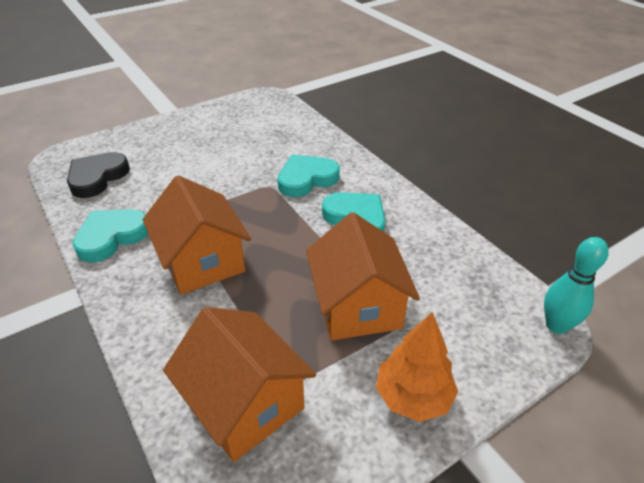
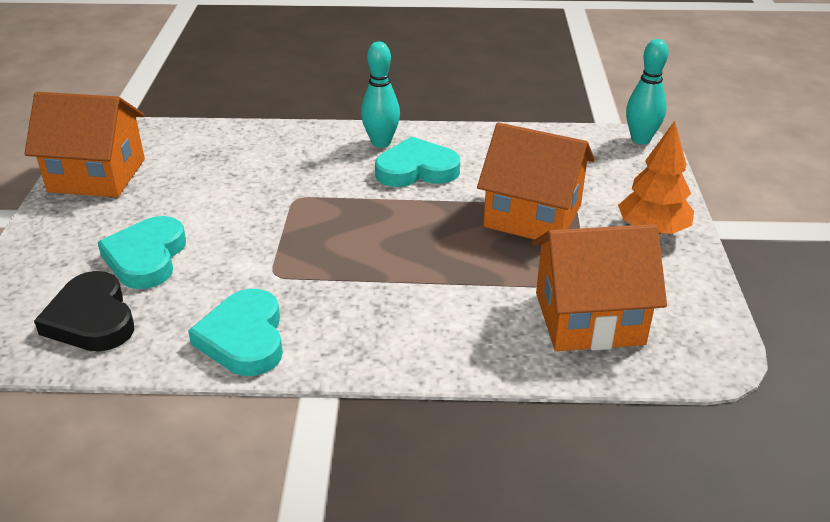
camera: 55 degrees left, 5 degrees down
(202, 261) = (371, 283): orange house -> orange house (97, 175)
(306, 179) = (316, 171): turquoise heart -> turquoise heart (146, 257)
(371, 188) = (381, 142): none -> turquoise bowling pin

